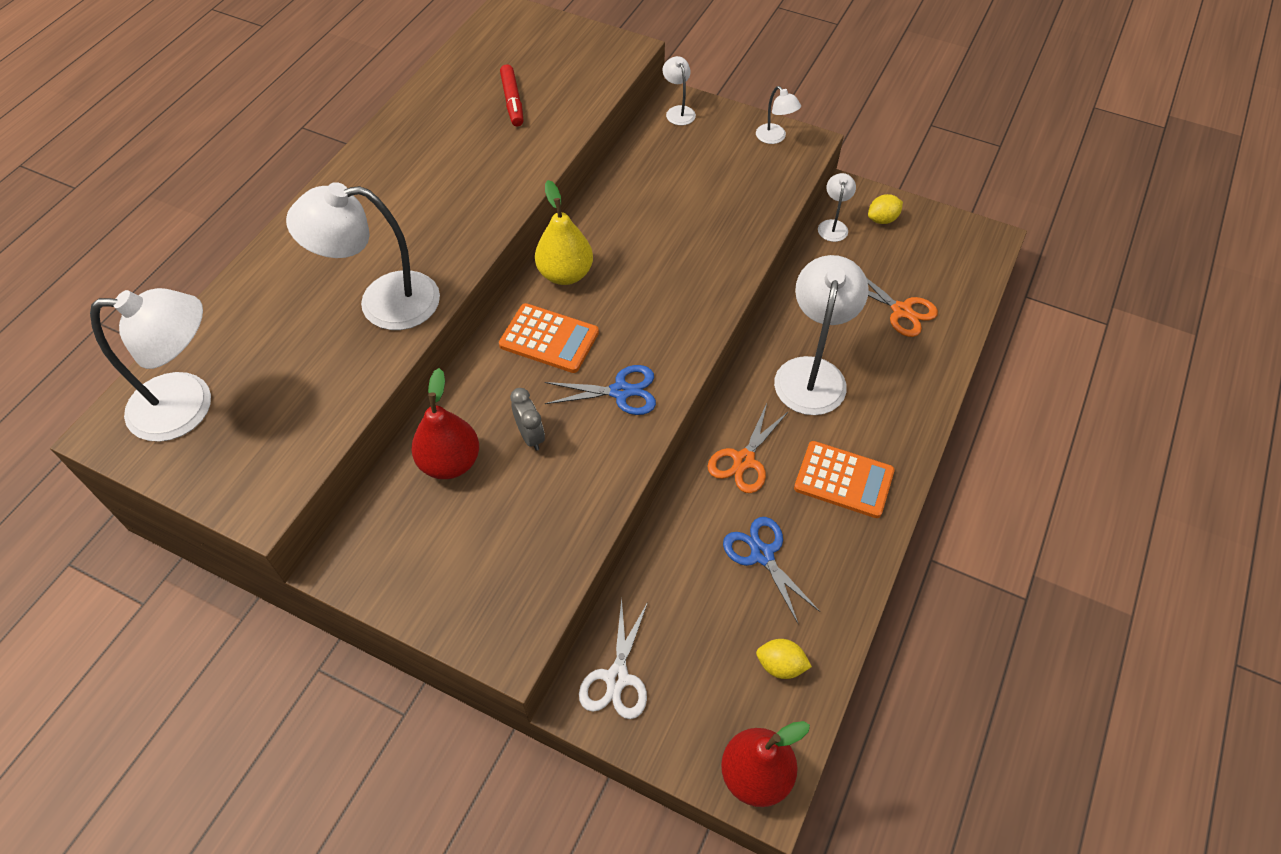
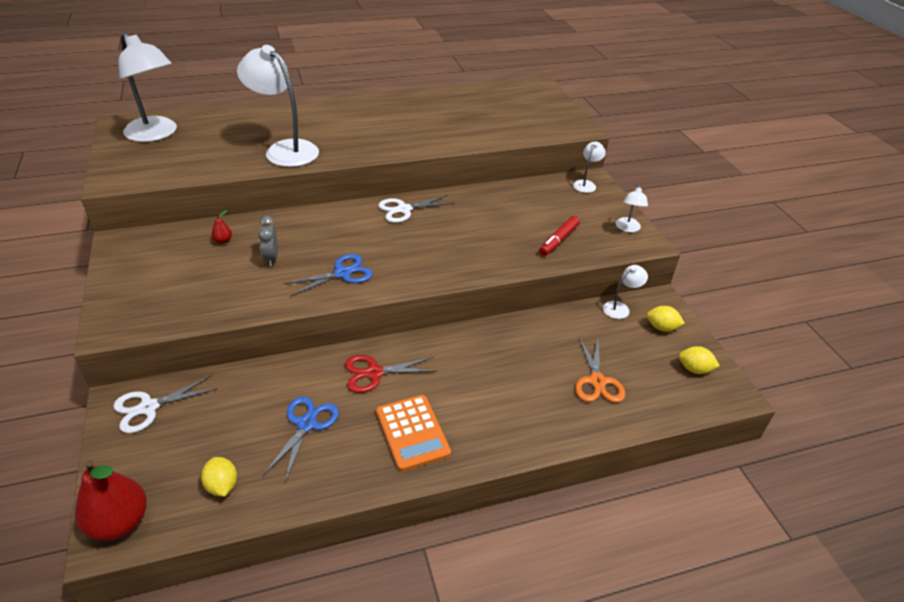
camera: 45 degrees right, 15 degrees down
(450, 462) = (223, 241): red pear -> red pear, size x0.43
(512, 101) = (480, 117): red marker -> red marker (558, 240)
(530, 436) = (271, 258): grey clock -> grey clock turned 150 degrees clockwise
(549, 339) = (349, 228): orange calculator -> none
(565, 274) = (404, 209): yellow pear -> white scissors
(620, 391) = (342, 273): blue scissors -> blue scissors turned 75 degrees counterclockwise
(744, 460) = (374, 373): orange scissors -> red scissors
(812, 373) = (484, 366): white lamp -> none
(945, 239) = (694, 369): none -> yellow lemon

